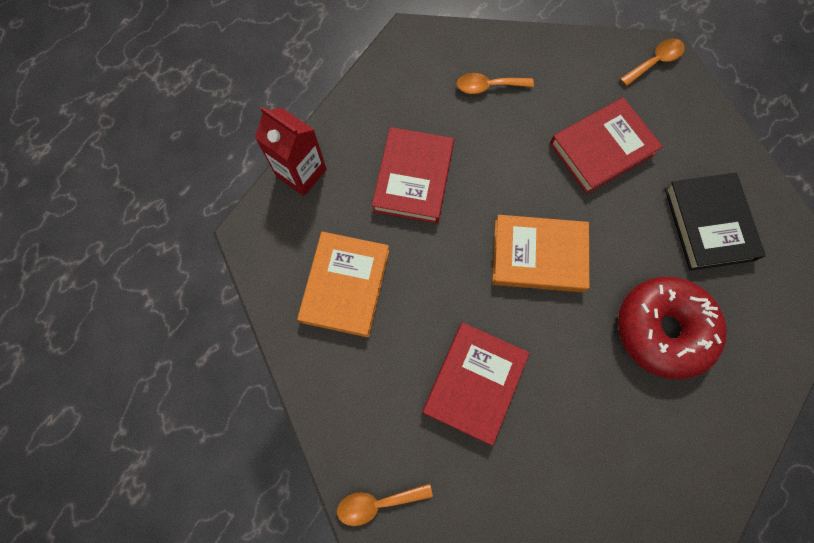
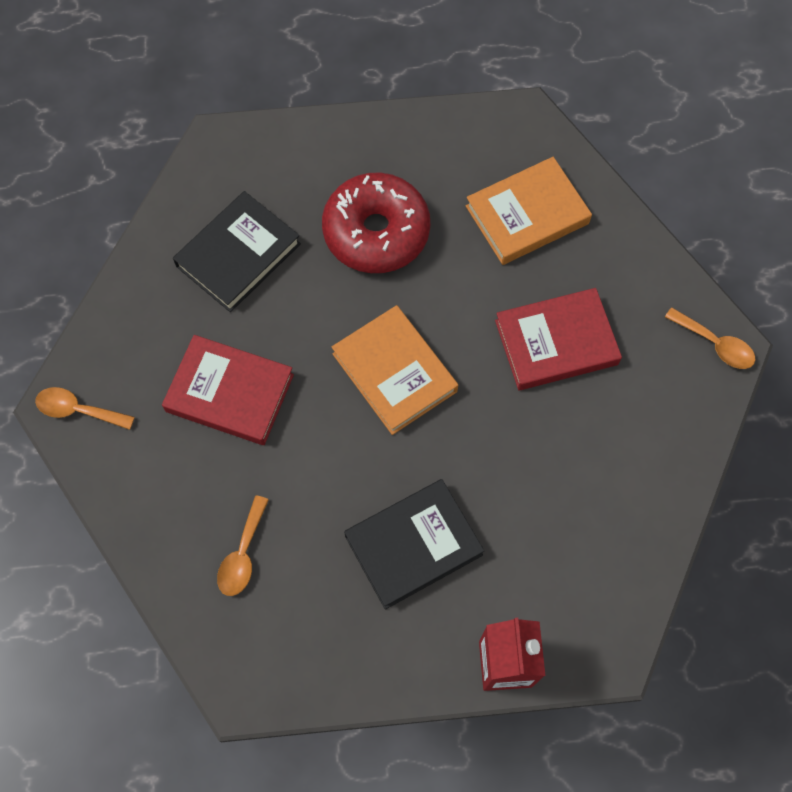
camera: 130 degrees left, 5 degrees down
(345, 285) = (575, 518): orange book -> orange book (527, 215)
(413, 178) = (413, 545): red book -> black book
(488, 86) = (243, 554): orange spoon -> orange spoon turned 60 degrees clockwise

